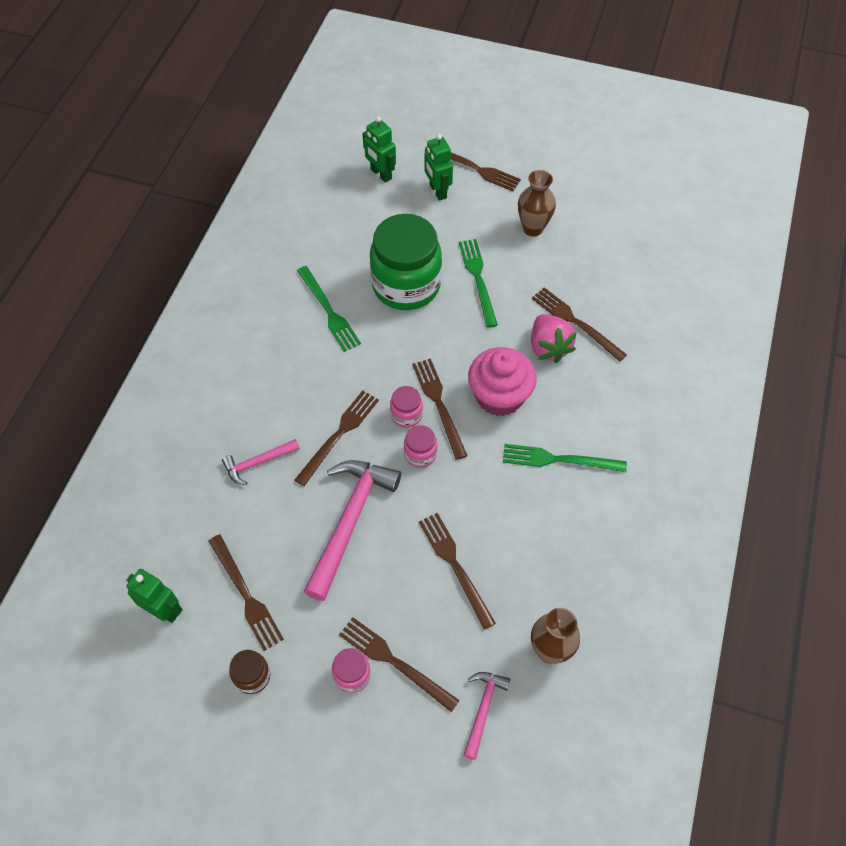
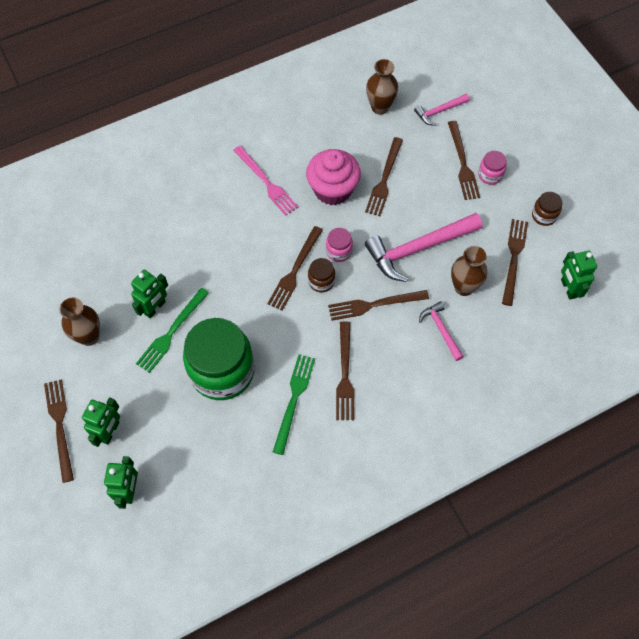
camera: 135 degrees left, 5 degrees up
(258, 463) = (441, 330): pink hammer -> pink hammer turned 135 degrees counterclockwise
(271, 521) = (463, 287): none -> brown vase
(406, 415) = (321, 281): pink jar -> brown jar
(499, 396) = (254, 244): pink cupcake -> pink cupcake (333, 189)
(513, 284) = (155, 308): none -> green robot
(548, 347) = (189, 247): pink strawberry -> none
(559, 460) = (266, 182): green fork -> pink fork
(575, 322) = (153, 248): brown fork -> brown fork (345, 374)

